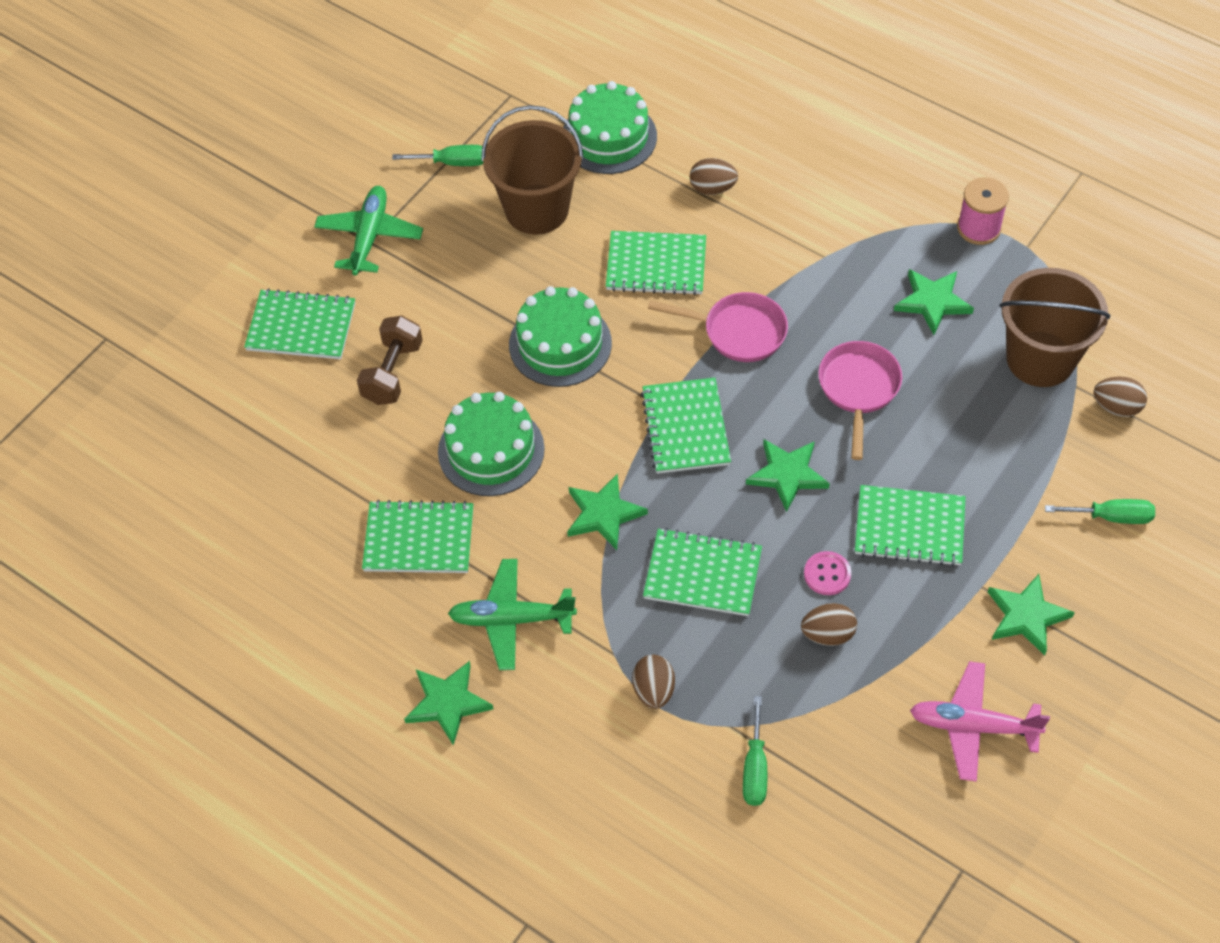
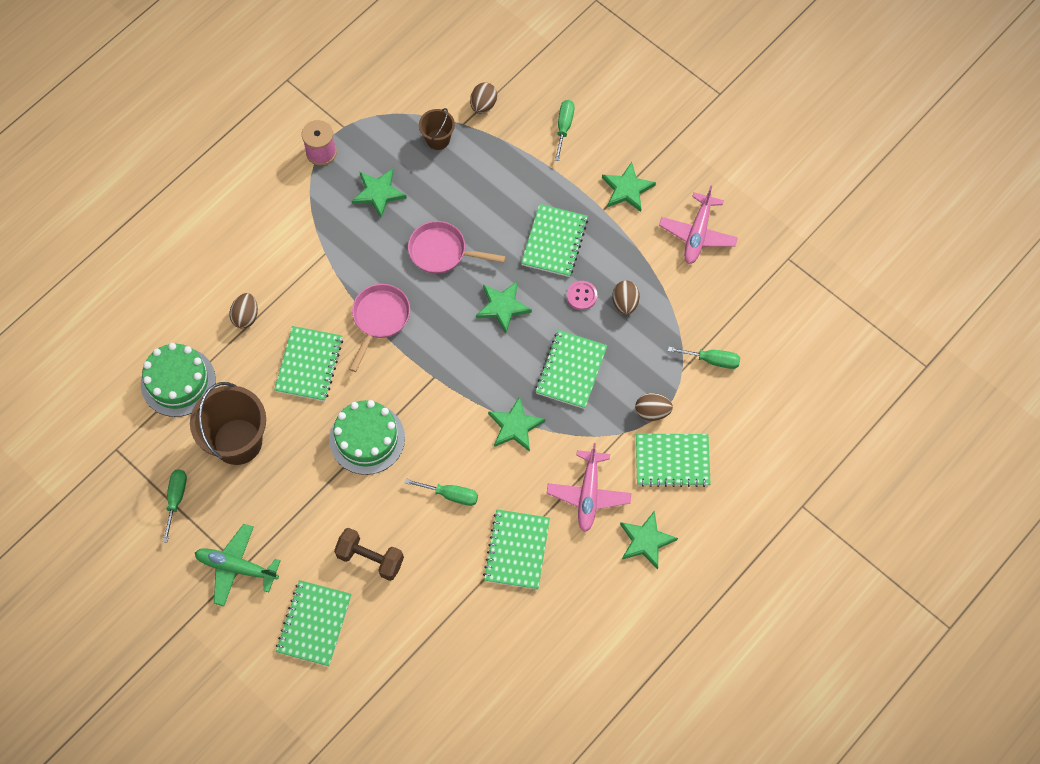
camera: 85 degrees left, 10 degrees up
(491, 450) = (451, 495): green cake -> green screwdriver
(511, 619) = (588, 494): green plane -> pink plane
(685, 428) = (454, 364): green notebook -> green notebook (672, 461)
(1040, 359) = (438, 139): brown bucket -> brown bucket, size x0.52

